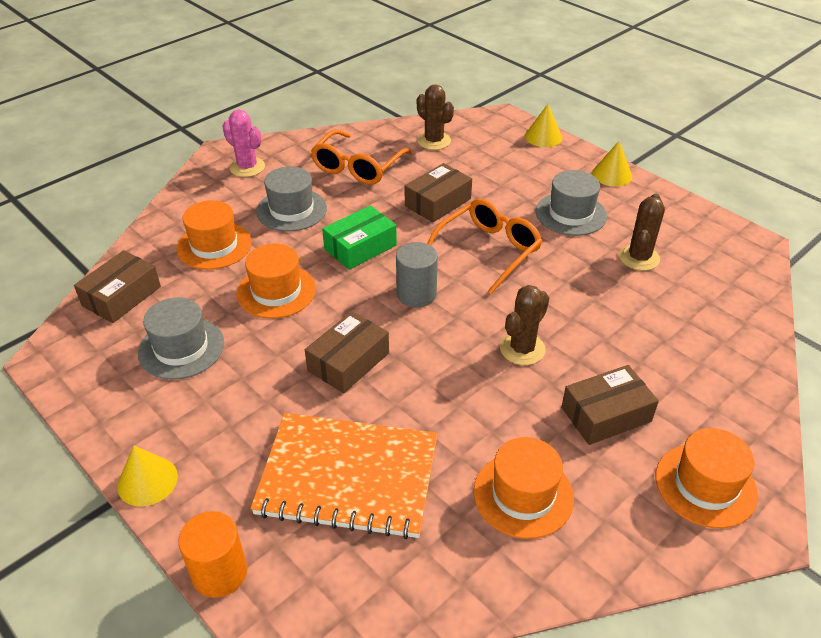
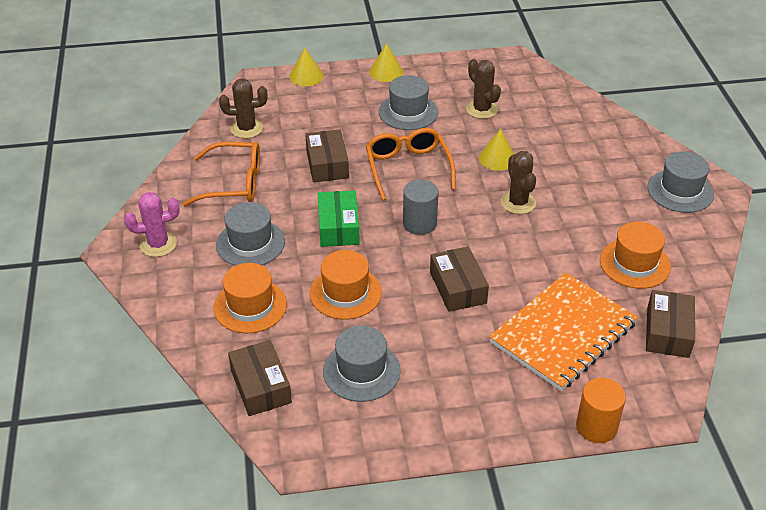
camera: 55 degrees left, 0 degrees up
(147, 481) = (487, 437): yellow cone -> yellow cone (497, 158)
(357, 167) = (234, 183): orange glasses -> orange glasses turned 60 degrees counterclockwise
(606, 414) = (601, 198): brown box -> brown box (668, 332)
(705, 485) = (680, 191): orange hat -> grey hat

